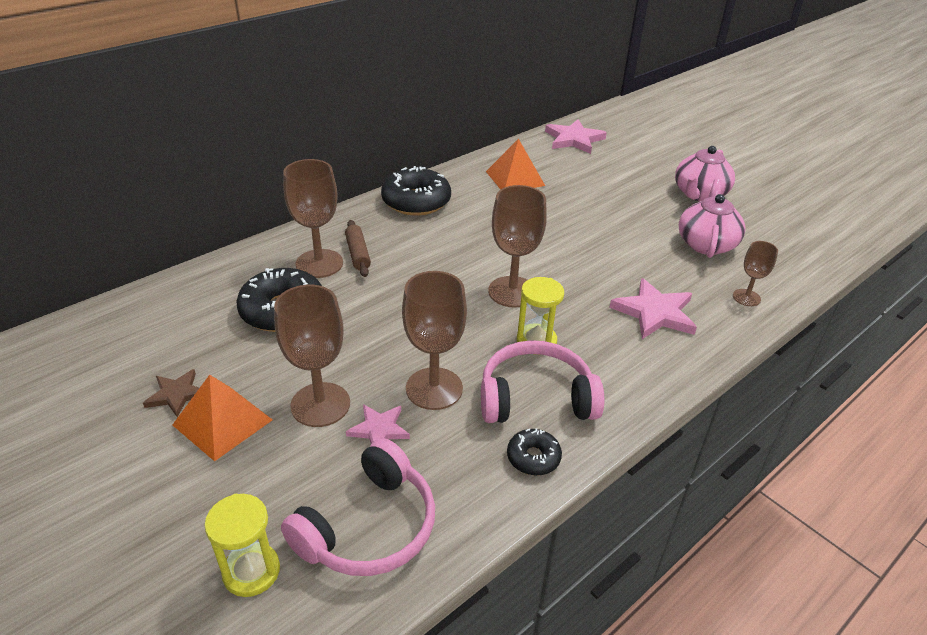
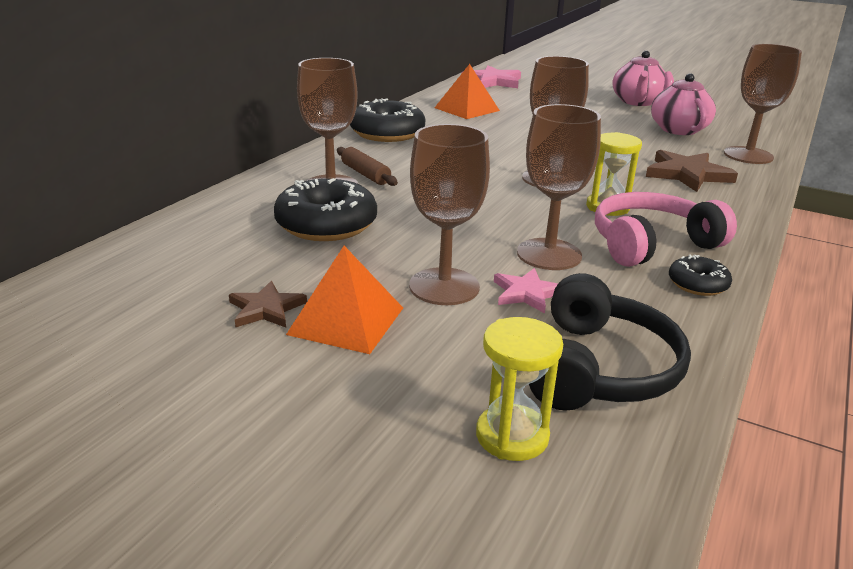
camera: 20 degrees left, 10 degrees down
(369, 527) = (599, 368): pink headphones -> black headphones
(654, 312) = (687, 174): pink star -> brown star
(746, 297) = (748, 155): brown goblet -> brown goblet, size x1.80

